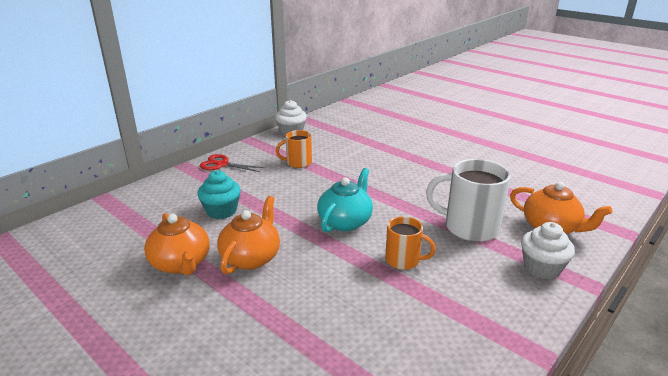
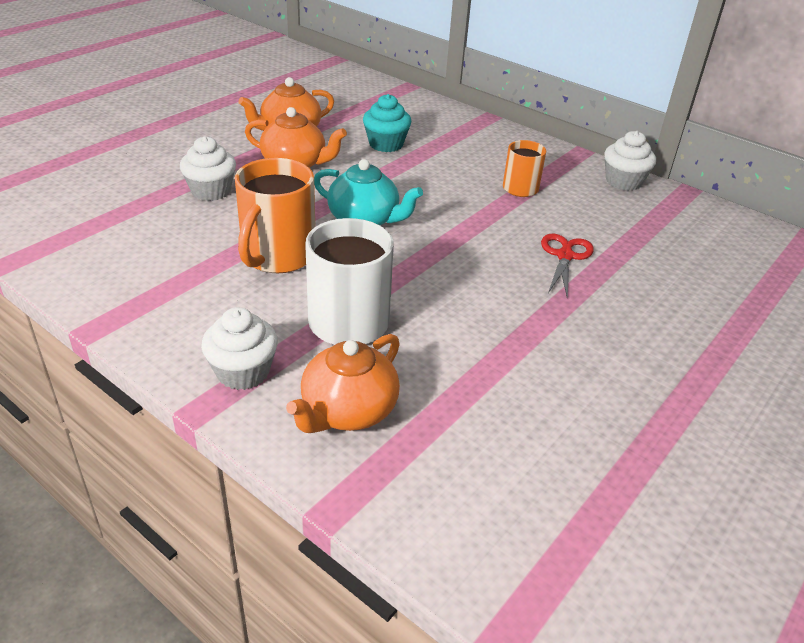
camera: 85 degrees right, 10 degrees up
(222, 164) = (498, 138): red scissors -> red scissors (565, 256)
(300, 307) = (211, 191): none -> white cupcake
(403, 260) = (277, 256): orange mug -> orange mug, size x1.71

